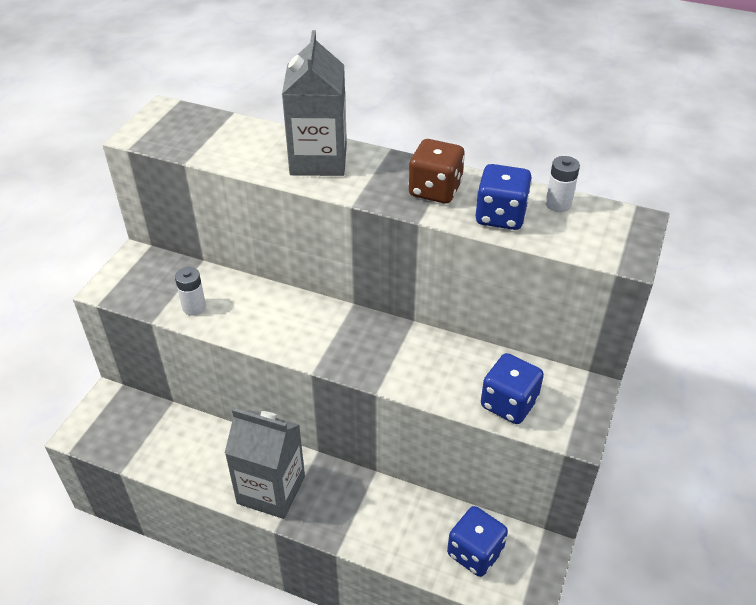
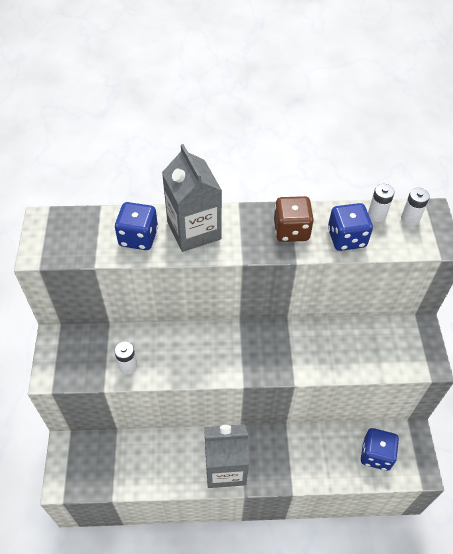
camera: 25 degrees left, 10 degrees up
(509, 403) = (380, 359): blue dice -> blue dice (138, 237)
(601, 220) = (410, 219): none -> white battery

